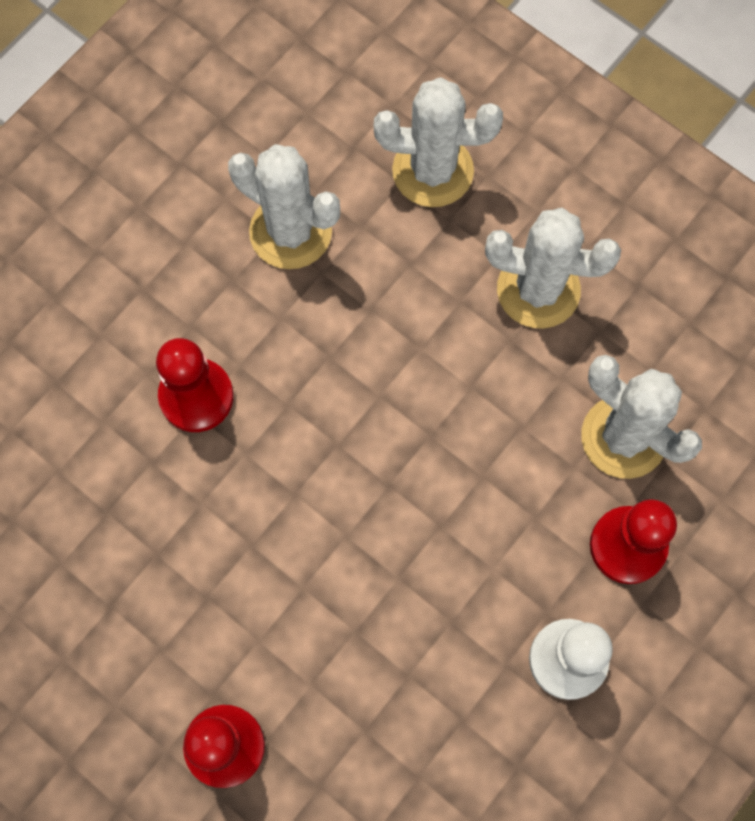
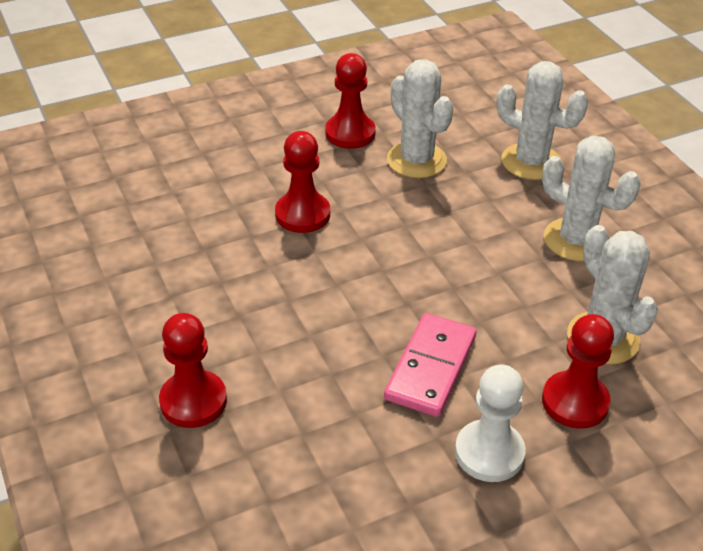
camera: 25 degrees right, 30 degrees down
(182, 217) = (350, 133): none -> red pawn
(458, 571) = (430, 367): none -> pink domino

